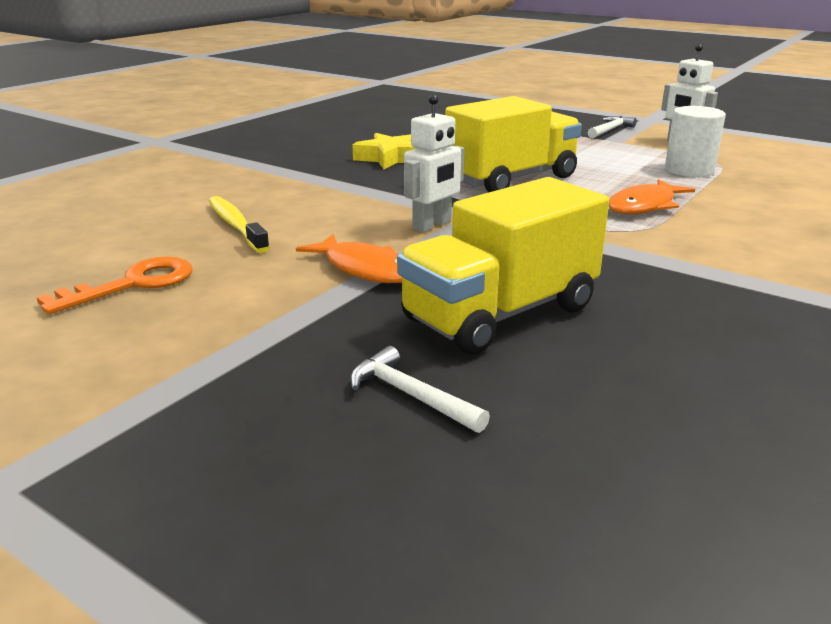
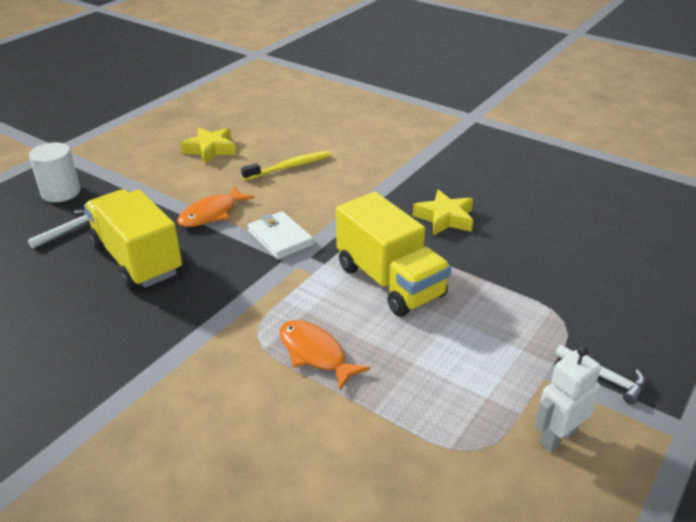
camera: 90 degrees right, 10 degrees up
(133, 284) = (210, 149): orange key -> yellow star
(432, 225) = (280, 238): white robot -> white wallet
(689, 170) = (433, 414): white cylinder -> white cylinder (61, 192)

